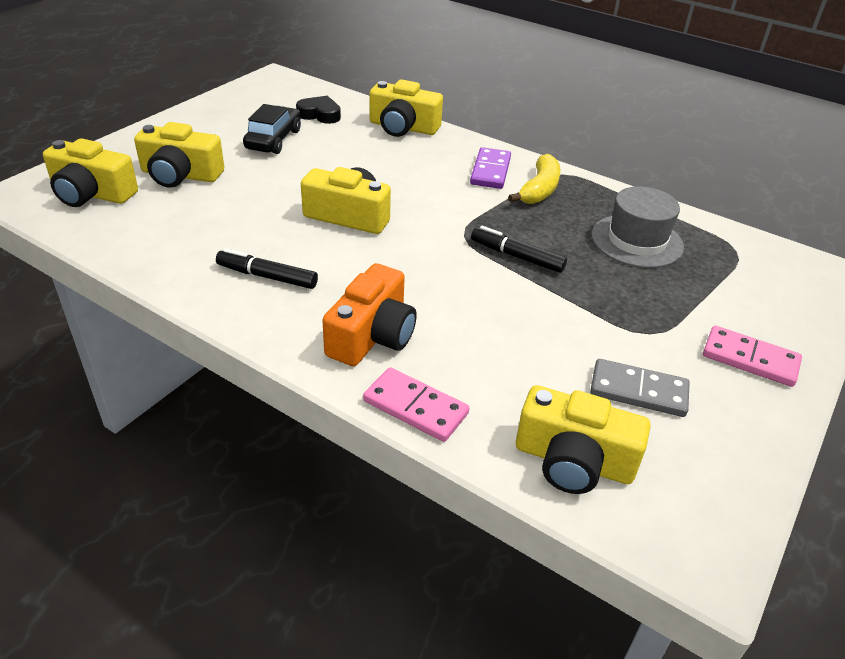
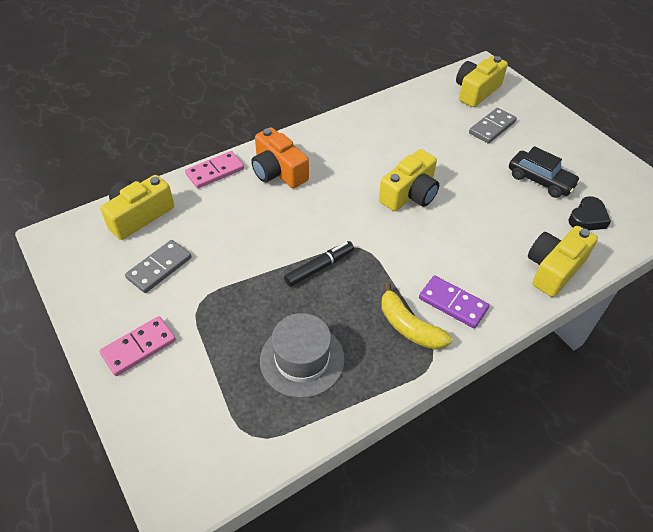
camera: 115 degrees right, 10 degrees up
(180, 175) = (492, 127): yellow camera -> grey domino
(267, 276) = (355, 144): black marker -> none

